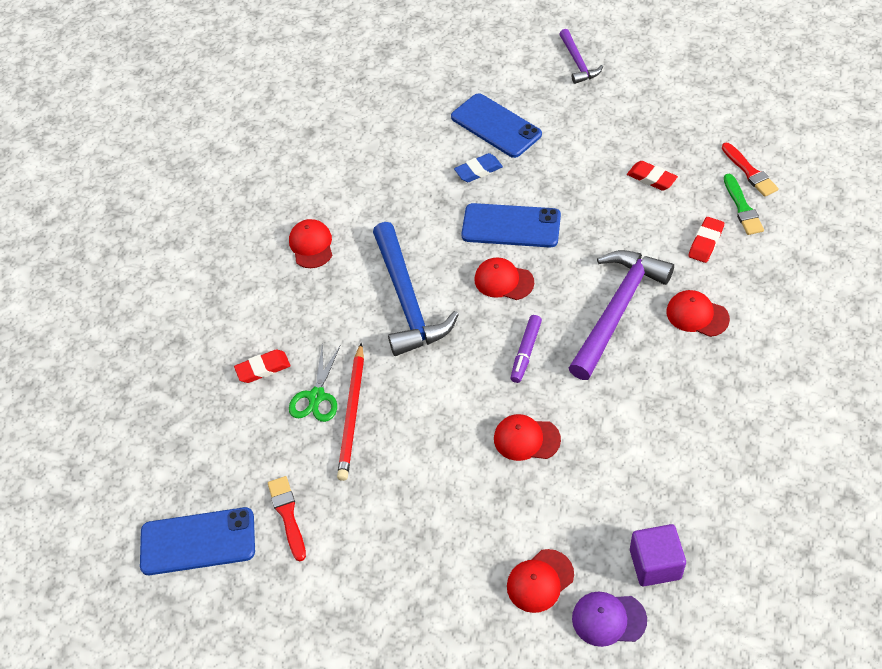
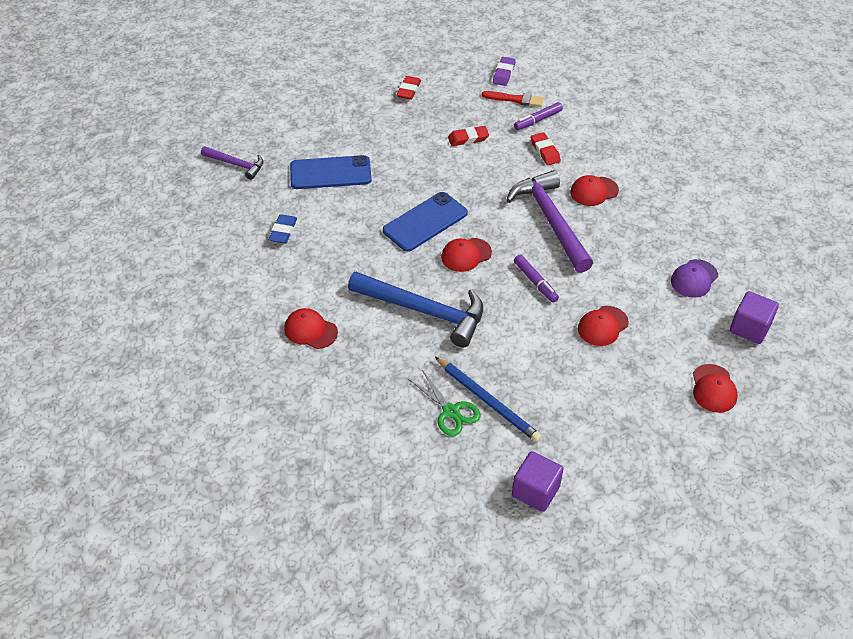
camera: 55 degrees left, 5 degrees down
(198, 541) = (505, 561): blue phone -> none
(263, 369) = (391, 427): red eraser -> red eraser (409, 90)
(287, 515) = (535, 491): red brush -> purple cube
(352, 414) = (488, 401): red pencil -> blue pencil
(478, 170) = (358, 206): blue eraser -> blue eraser (283, 231)
(577, 62) = (330, 103): purple hammer -> purple hammer (236, 164)
(608, 619) = (769, 374): purple cap -> purple cap (694, 278)
(742, 207) = (538, 120): green brush -> purple marker
(774, 139) = (504, 74): none -> purple eraser

